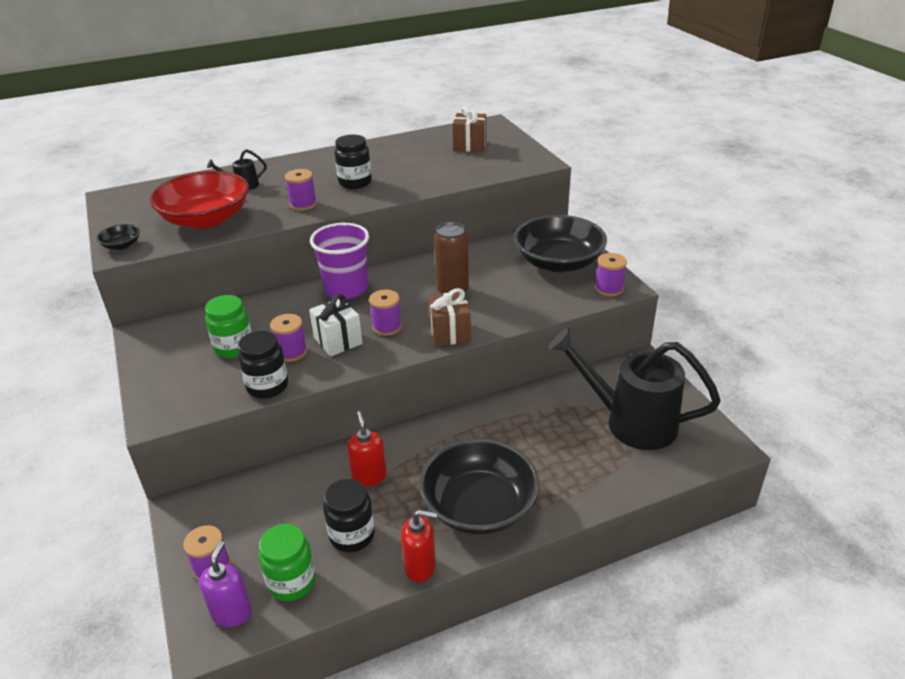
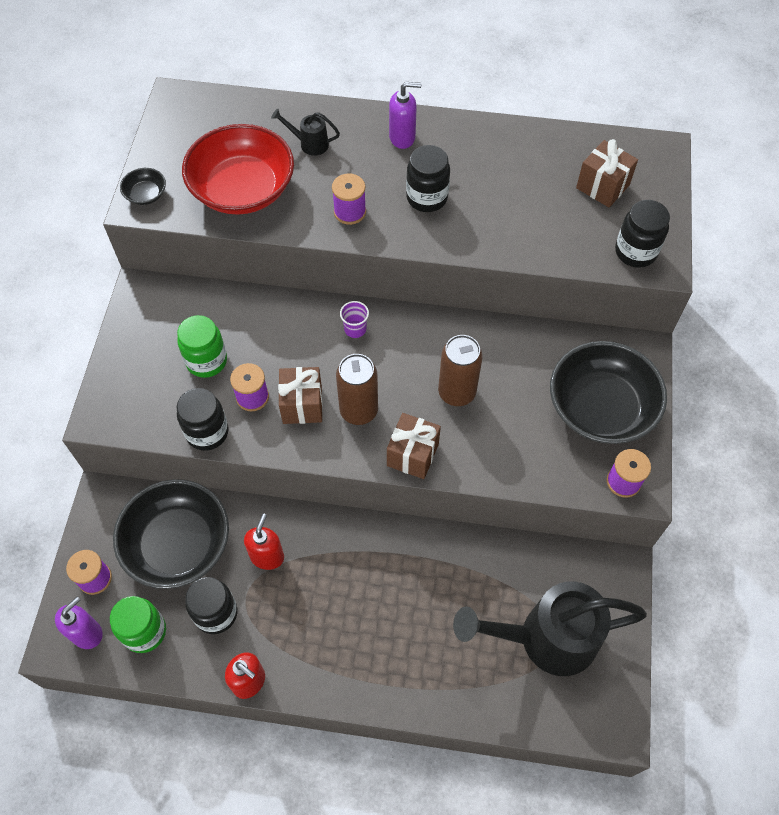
camera: 30 degrees right, 25 degrees up
(312, 164) = (402, 137): none -> purple soap dispenser
(338, 341) = (302, 405): white gift -> brown gift
(346, 288) = (355, 329): purple cup -> purple cup, size x0.44
(387, 327) = (359, 411): purple spool -> brown can
(479, 506) = (337, 649): black bowl -> black bowl (178, 544)
(519, 162) = (635, 252): none -> black jar
(631, 422) = (547, 638): black watering can -> black watering can turned 60 degrees counterclockwise

